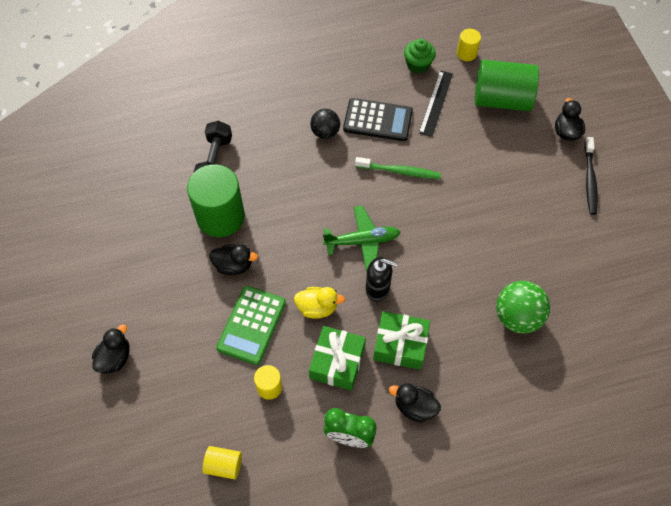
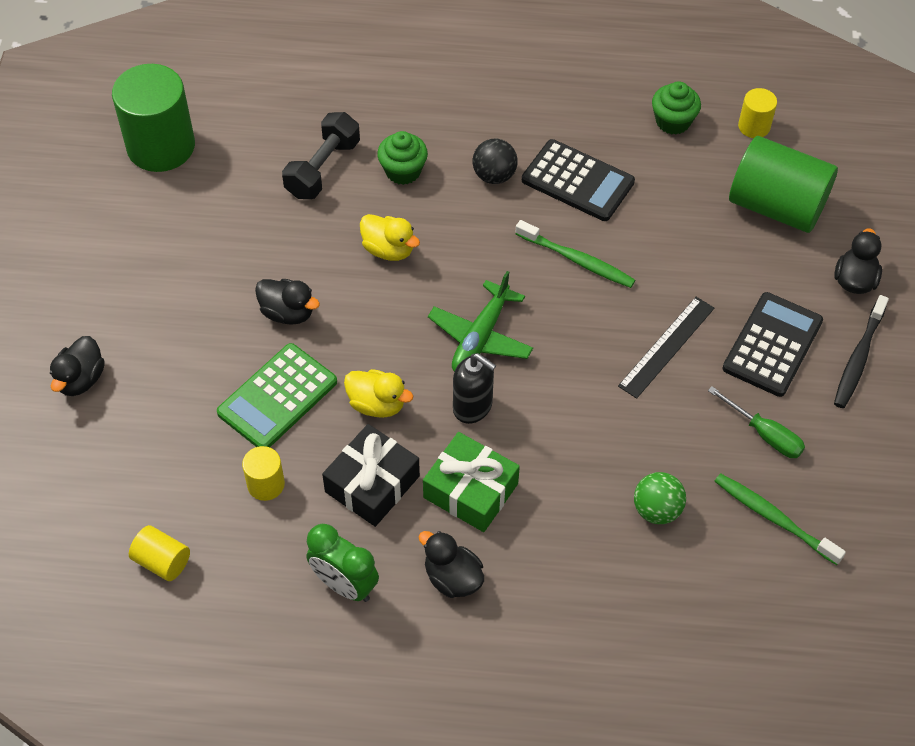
camera: 20 degrees right, 5 degrees down
(115, 358) = (81, 379): black duck -> black duck turned 150 degrees clockwise
(220, 216) = (298, 243): green cylinder -> green cylinder (161, 146)
(267, 147) = (403, 171): none -> green cupcake
(280, 202) = (388, 249): none -> yellow duck
(337, 362) = (372, 484): green gift -> black gift
(362, 241) = (480, 337): green plane -> green plane turned 105 degrees clockwise
(436, 103) = (674, 182): black ruler -> black ruler (666, 346)
(517, 317) = (656, 510): green ball -> green ball, size x0.65
(537, 188) = (772, 345): none -> black calculator
(558, 246) = (764, 434): none -> green screwdriver
(586, 297) = (773, 518): none -> green toothbrush

